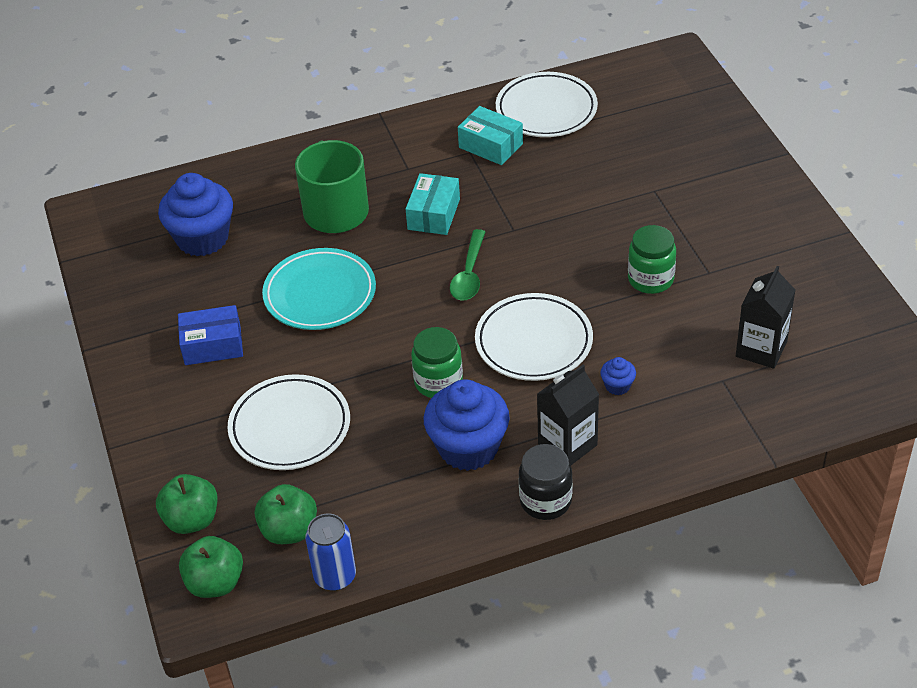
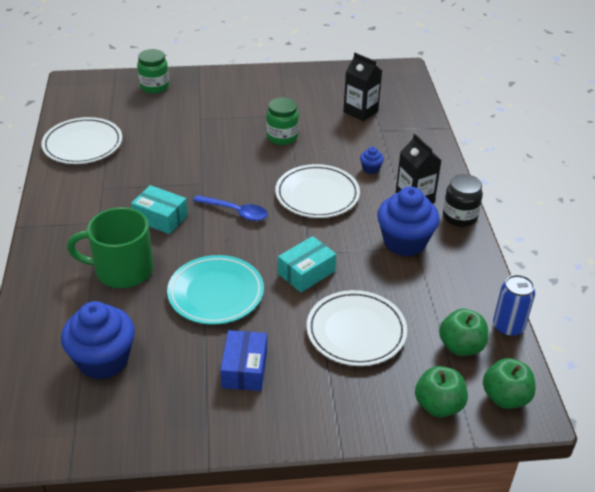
camera: 80 degrees left, 5 degrees down
(438, 382) = (338, 245): green jar -> green jar (154, 86)
(469, 274) = (235, 212): green spoon -> blue spoon
(490, 145) = (103, 177): turquoise box -> turquoise box (306, 272)

